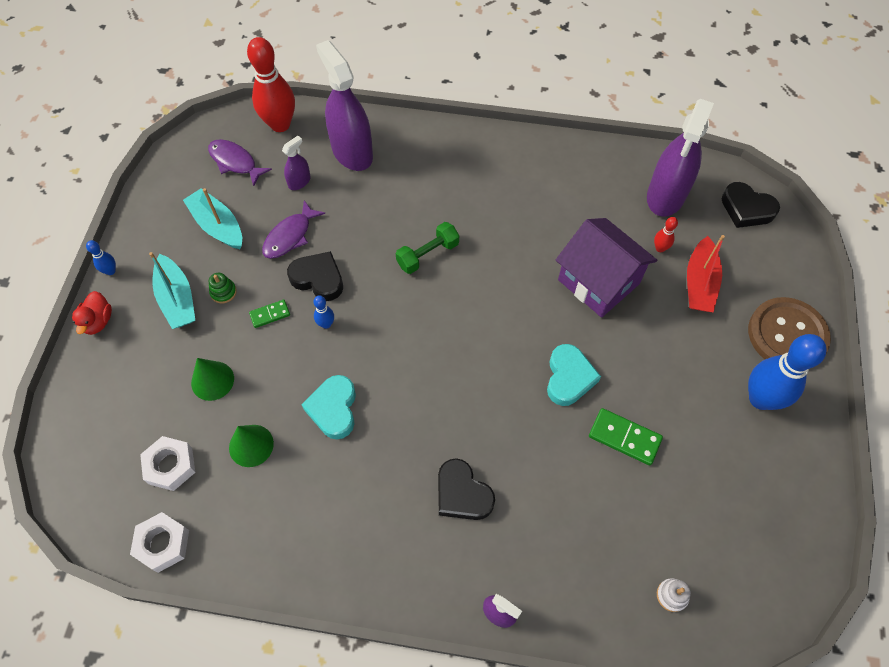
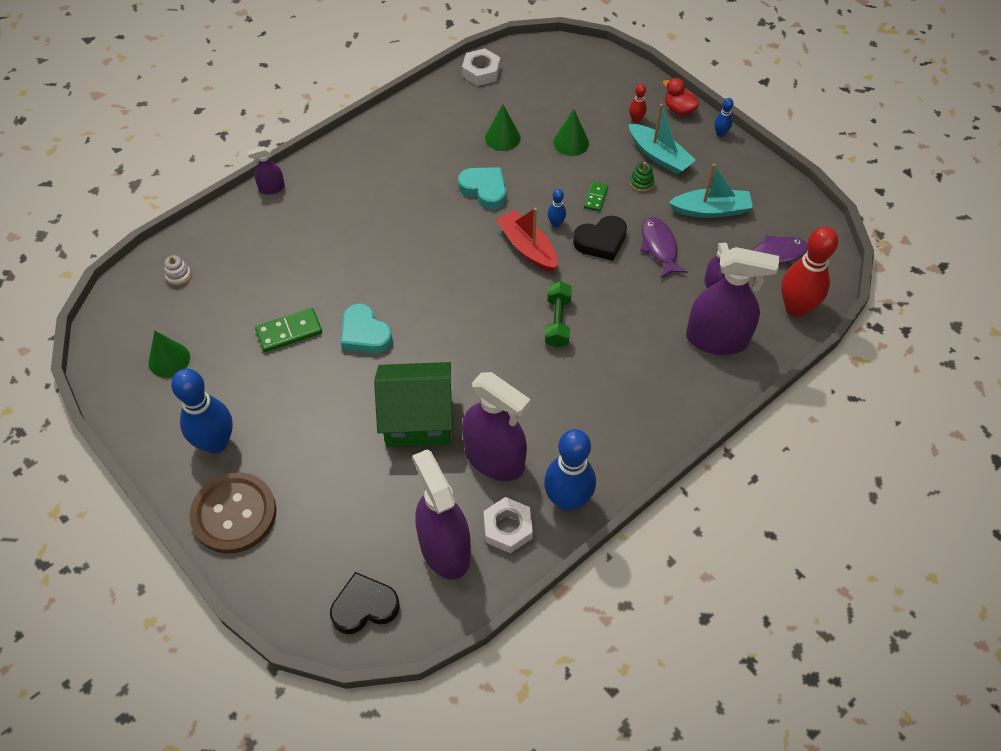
camera: 130 degrees right, 5 degrees down
(170, 466) = (528, 96): white nut -> white nut (507, 528)
(177, 299) = (659, 156): turquoise boat -> turquoise boat turned 150 degrees counterclockwise
(462, 494) = (356, 218): black heart -> none
(563, 156) = (567, 500): none -> blue bowling pin
(578, 214) = (494, 458): none -> purple spray bottle
(598, 281) = (417, 419): purple house -> green house
(660, 248) = (400, 493): red bowling pin -> red bowling pin (636, 119)
(699, 283) = (340, 492): red boat -> red boat (527, 248)
(745, 510) = (169, 360): none -> green cone

